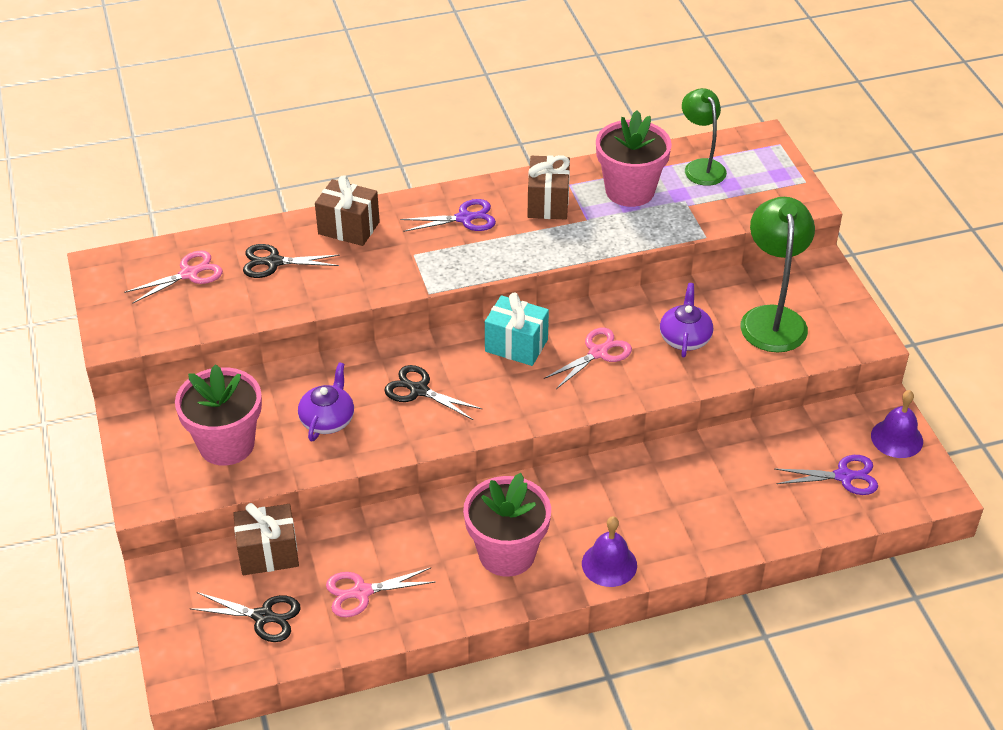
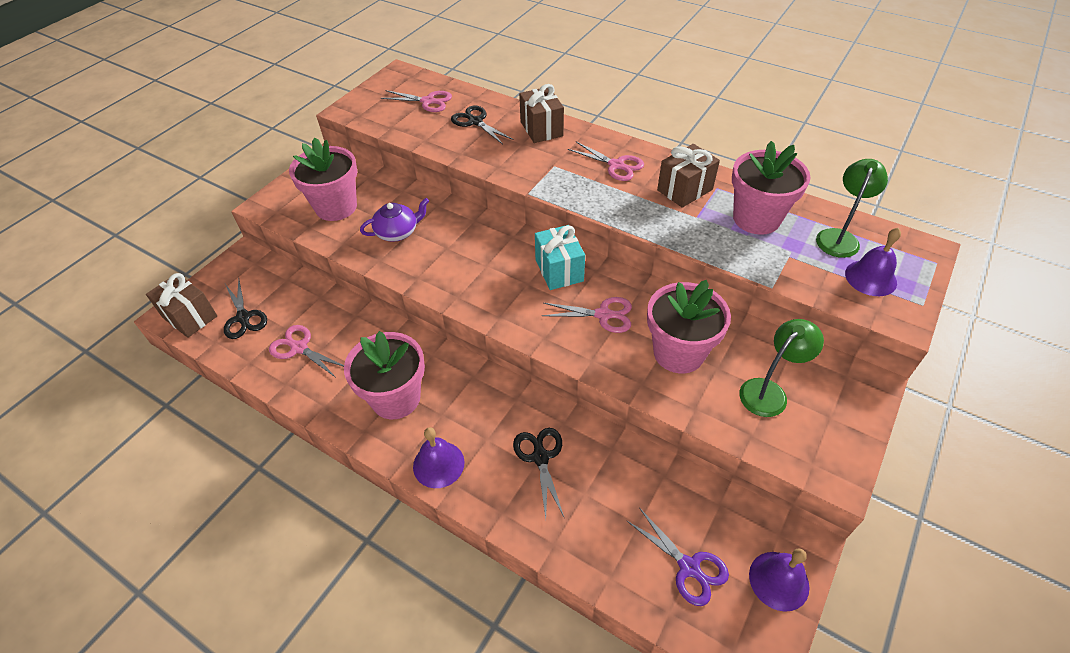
camera: 50 degrees right, 5 degrees up
(268, 553) = (296, 286): brown gift -> brown gift (190, 317)
(419, 390) = (466, 253): black scissors -> black scissors (540, 457)
(464, 218) = (616, 165): purple scissors -> pink scissors
(685, 338) = (678, 352): purple teapot -> pink flower pot
(755, 184) = (870, 278): none -> purple bell
(772, 318) = (769, 391): green lamp -> green lamp, size x0.67

